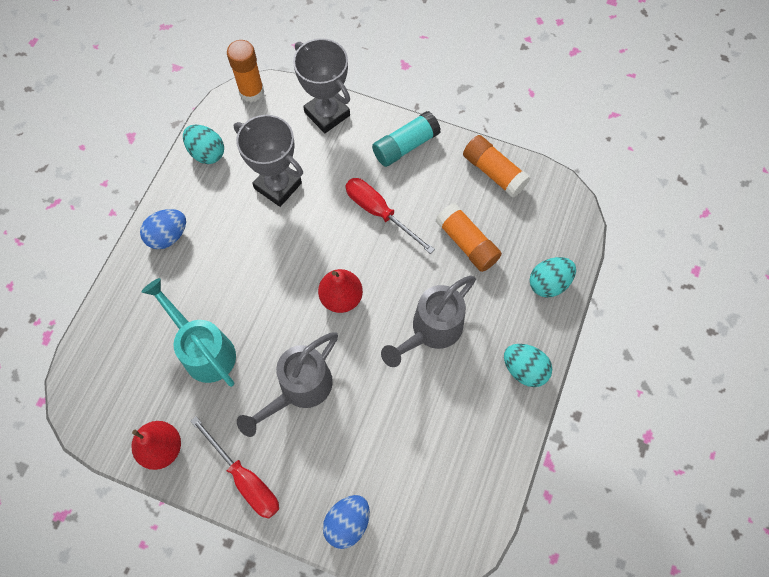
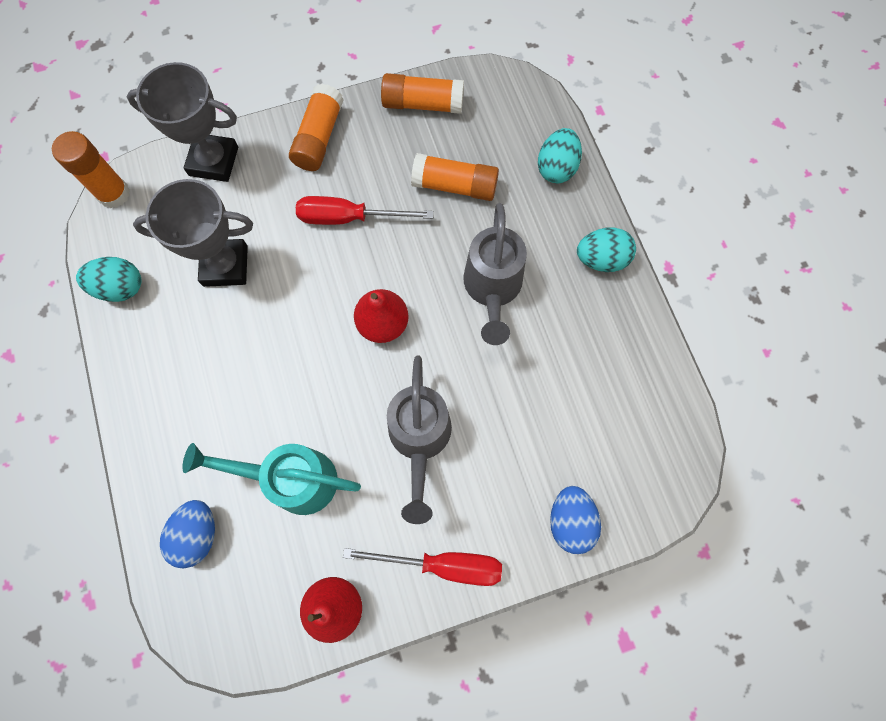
camera: 40 degrees left, 5 degrees up
(168, 236) = (153, 400): blue egg -> blue egg (197, 534)
(405, 146) = (319, 138): turquoise glue stick -> orange glue stick

